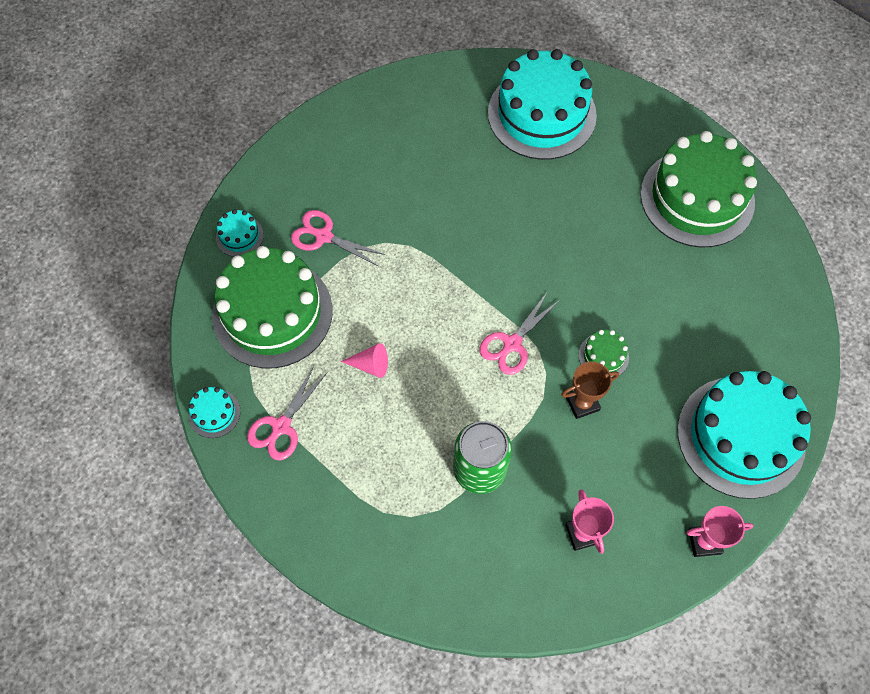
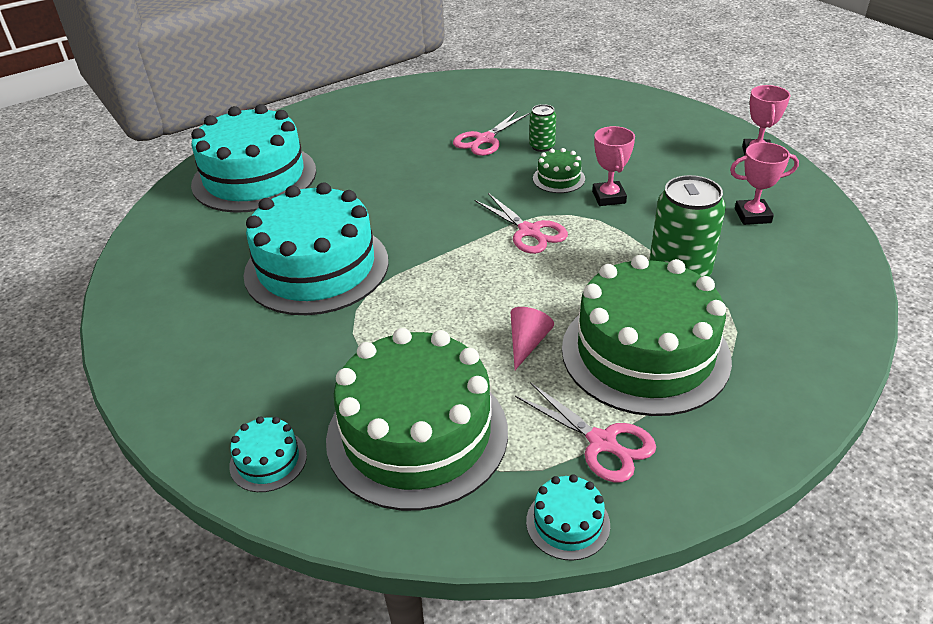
camera: 75 degrees left, 25 degrees down
(324, 236) = (318, 366): pink scissors -> pink scissors (484, 139)
(582, 403) = (609, 197): brown trophy -> pink trophy
(659, 333) = (542, 146): none -> green can
(697, 198) = (407, 109): green cake -> green cake (645, 353)
(741, 436) = (655, 123): turquoise cake -> turquoise cake (316, 267)

